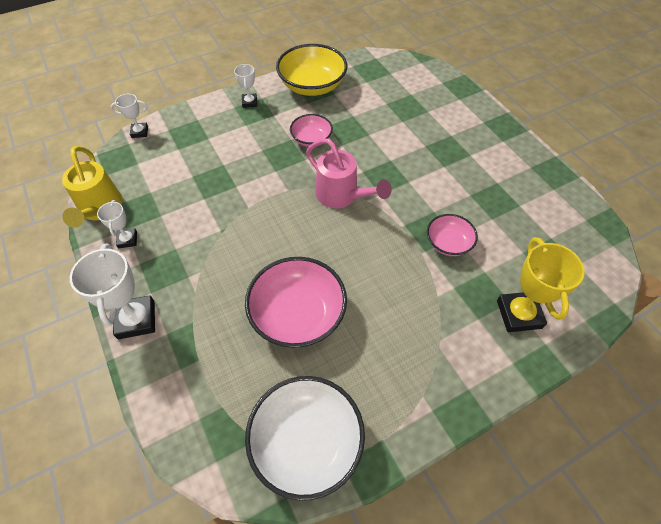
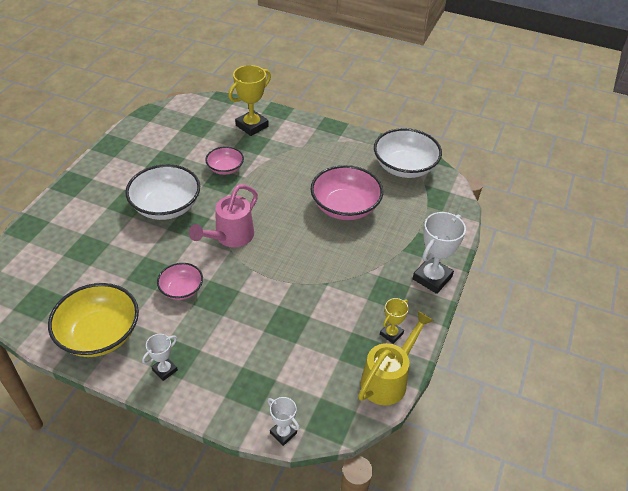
camera: 130 degrees left, 10 degrees down
(127, 240) = (391, 334): white trophy -> yellow trophy
(341, 196) = (230, 237): pink watering can -> pink watering can turned 150 degrees counterclockwise
(422, 172) = (166, 206): none -> white bowl

